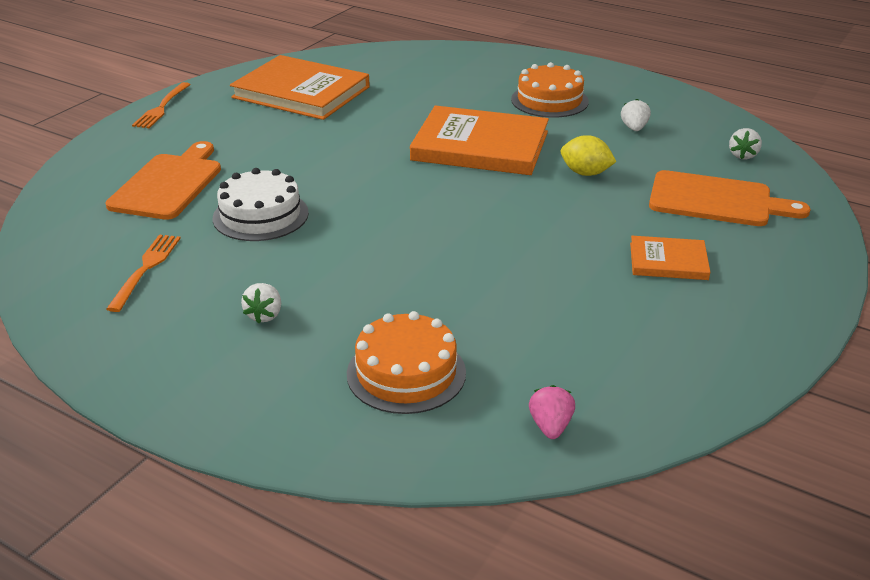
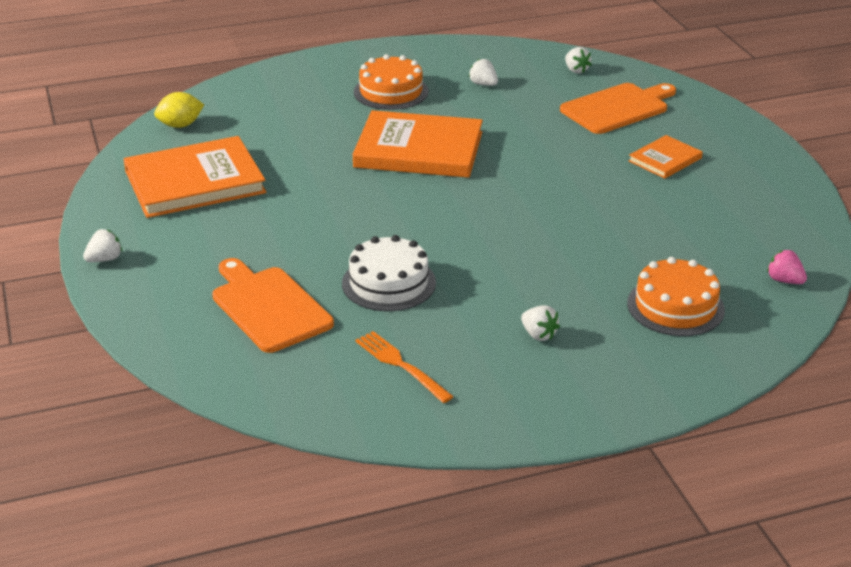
camera: 50 degrees left, 0 degrees up
(162, 107) = (105, 259): orange fork -> white strawberry
(480, 146) = (418, 150): orange book -> orange book turned 45 degrees clockwise
(585, 173) = (518, 131): yellow lemon -> yellow lemon (180, 125)

